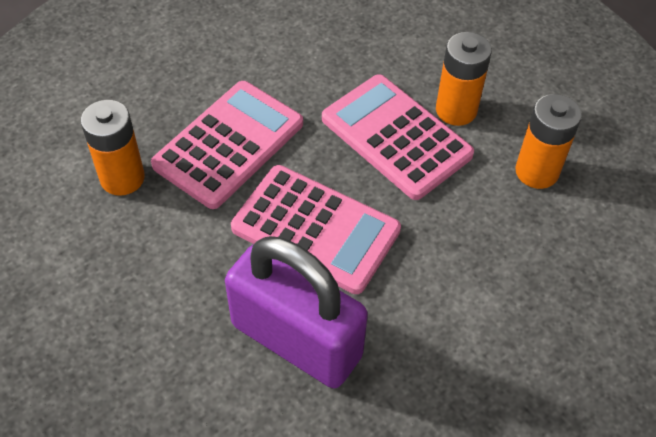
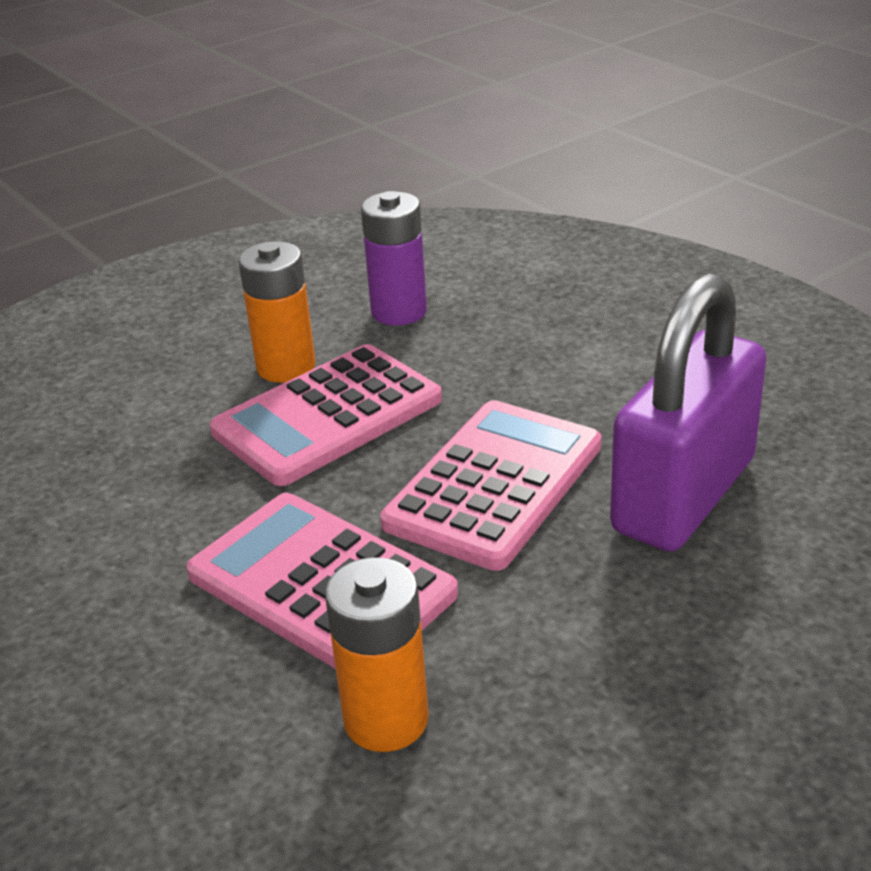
camera: 85 degrees left, 20 degrees down
(536, 171) = (399, 312): orange battery -> purple battery

